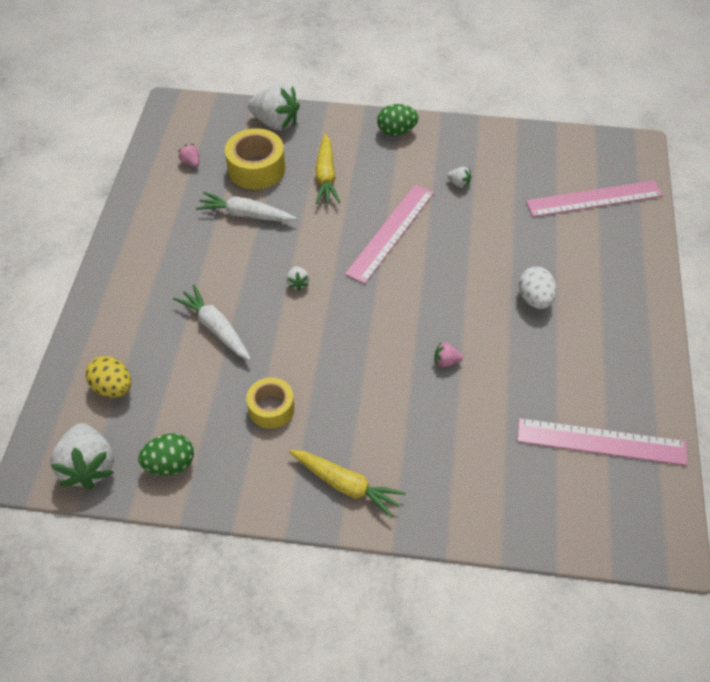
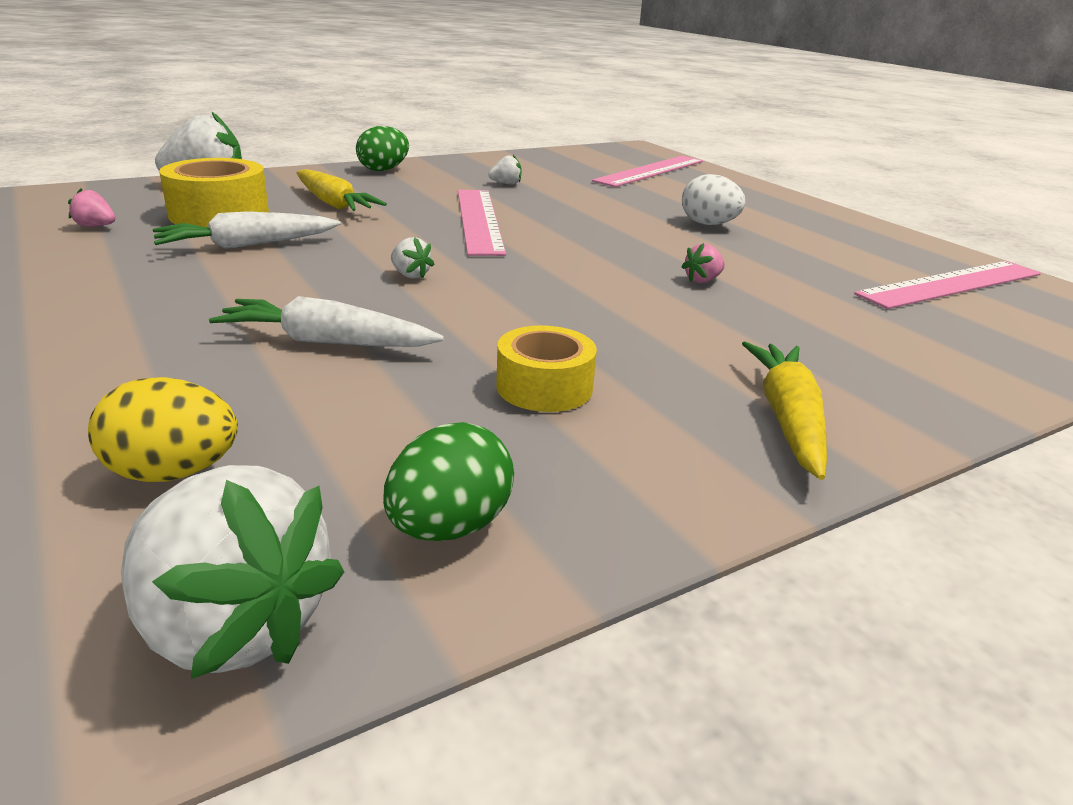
camera: 40 degrees left, 25 degrees down
(346, 485) = (787, 418): yellow carrot -> yellow carrot turned 75 degrees counterclockwise

